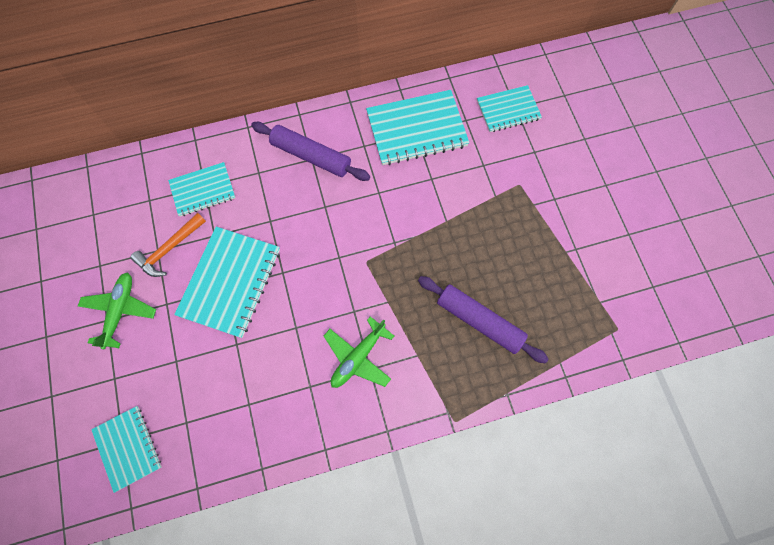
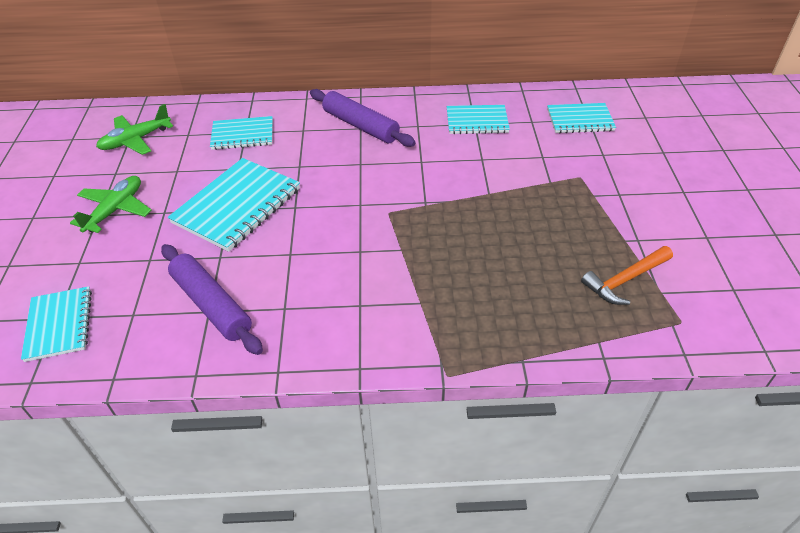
camera: 15 degrees right, 25 degrees down
(169, 249) = (189, 171): orange hammer -> orange hammer (625, 280)
(358, 357) = (350, 291): green plane -> green plane (136, 140)
(416, 129) = (477, 121): turquoise notebook -> turquoise notebook, size x0.62
(479, 321) = (504, 284): purple rolling pin -> purple rolling pin (211, 305)

